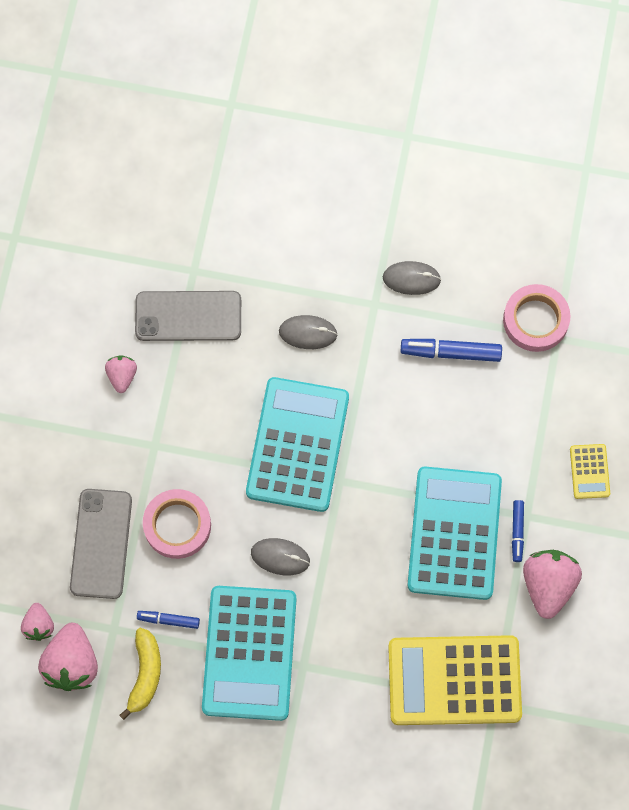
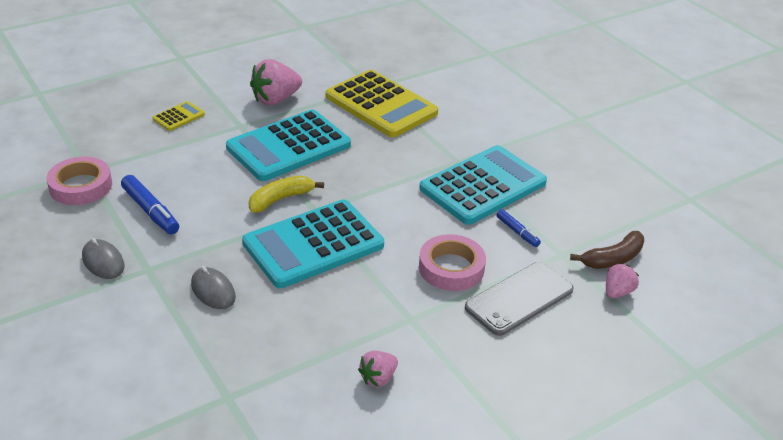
camera: 135 degrees left, 35 degrees down
(72, 663) = (612, 259): pink strawberry -> brown banana
(145, 674) = (564, 221): yellow banana -> yellow banana (281, 199)
(188, 316) = (275, 372): grey phone -> none
(280, 557) = (404, 207): grey mouse -> none
(517, 532) = (255, 124): blue marker -> none

